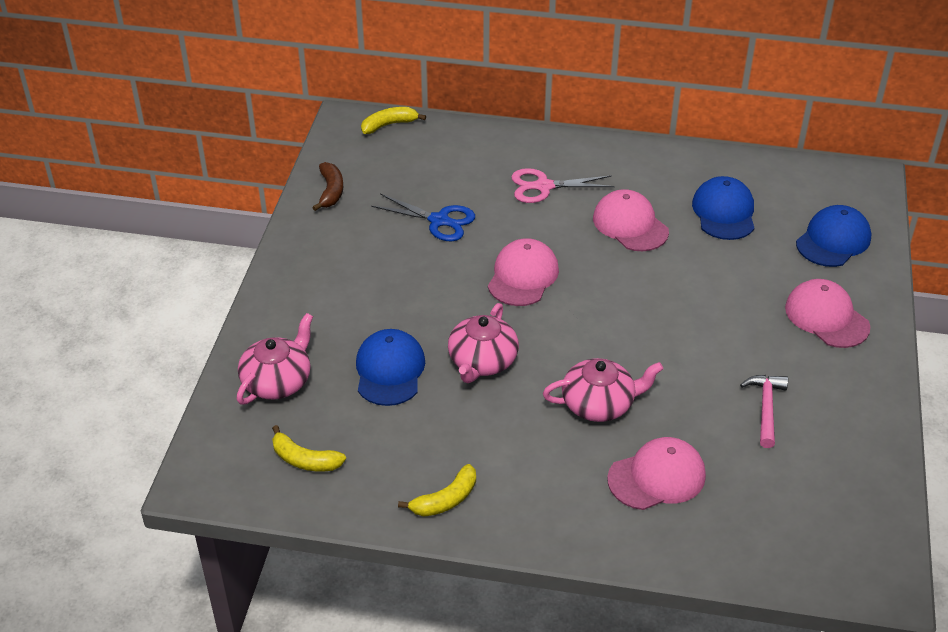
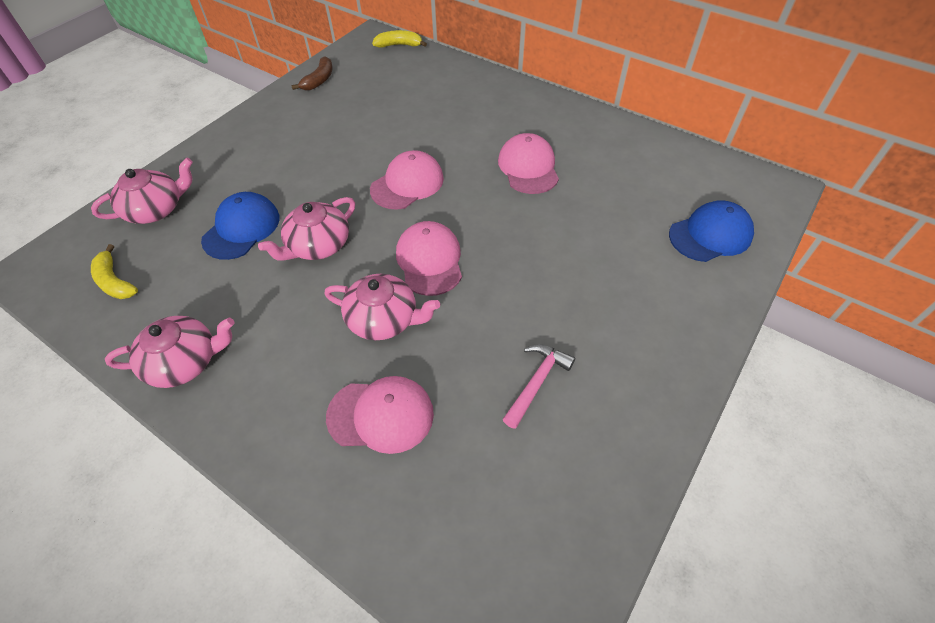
camera: 25 degrees right, 10 degrees up
(439, 220) = (378, 122): blue scissors -> none
(445, 500) = (185, 362): yellow banana -> pink teapot
(544, 186) = (479, 118): pink scissors -> none
(724, 212) = (619, 180): blue cap -> none
(826, 317) = (658, 308): pink cap -> pink cap (429, 261)

